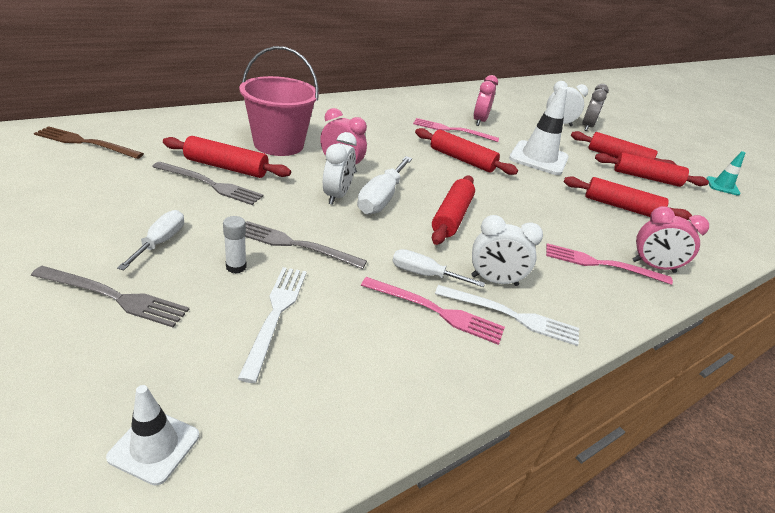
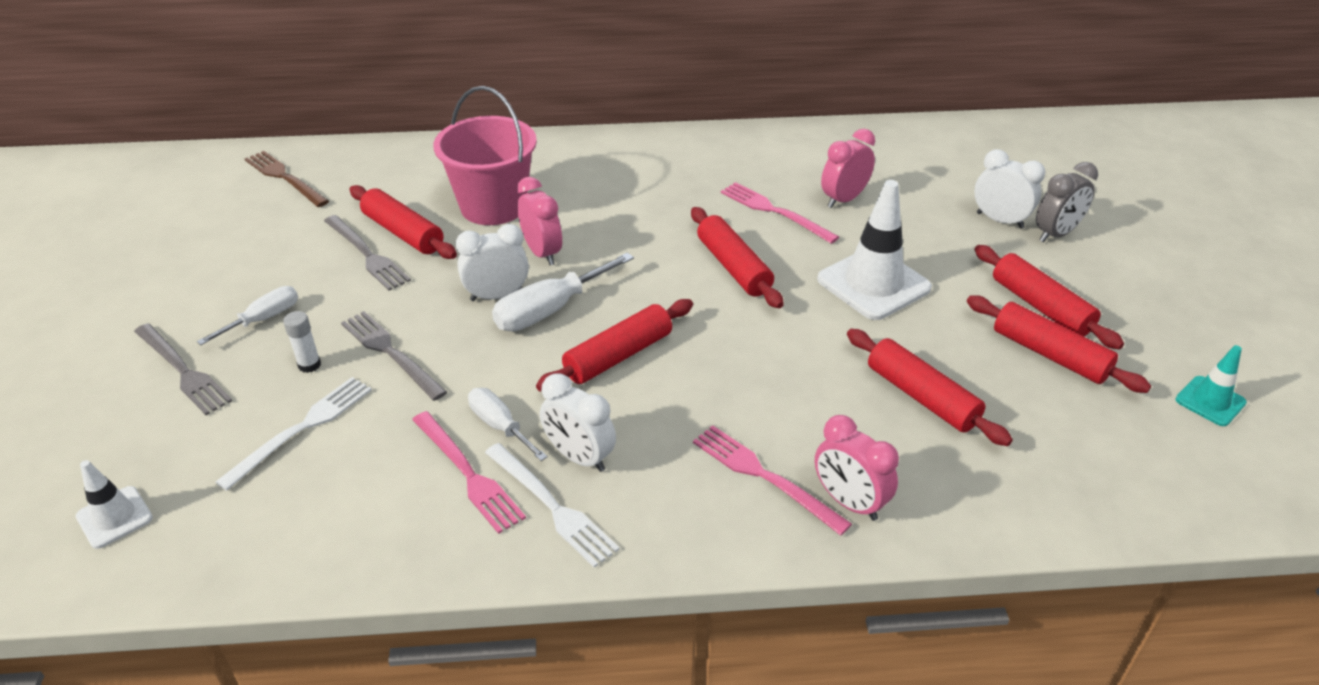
camera: 35 degrees right, 5 degrees up
(337, 196) = (497, 296): white clock -> white clock turned 150 degrees counterclockwise

